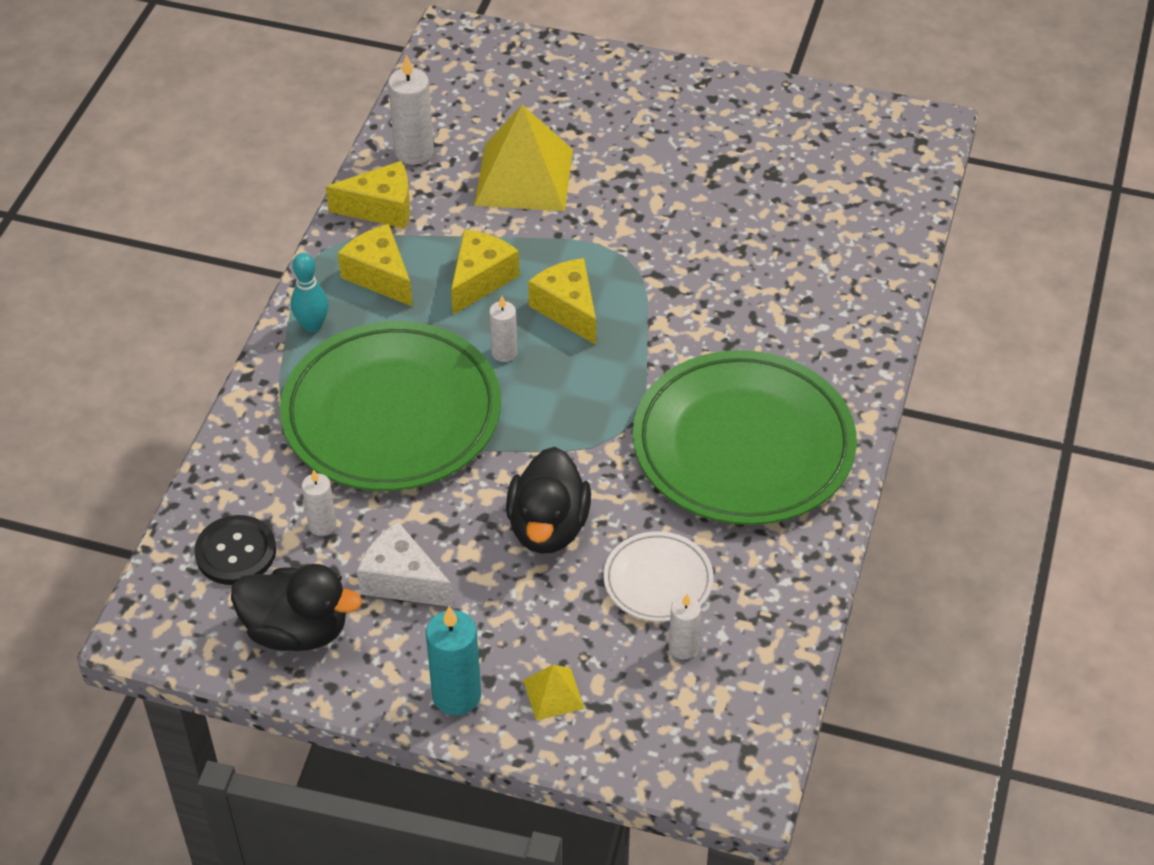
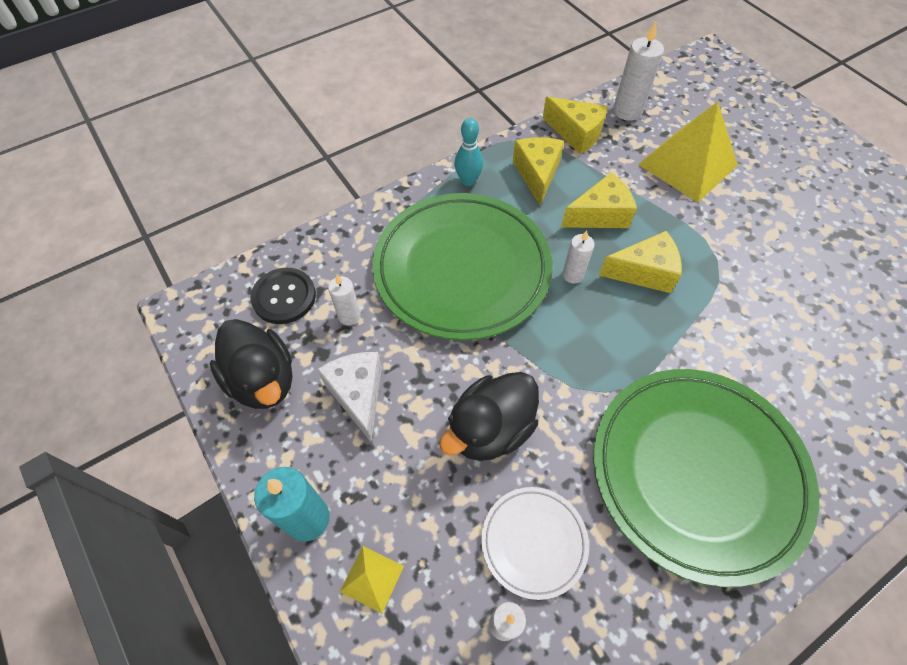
camera: 40 degrees right, 10 degrees up
(568, 309) = (644, 272): yellow cheese -> yellow cheese turned 75 degrees clockwise

